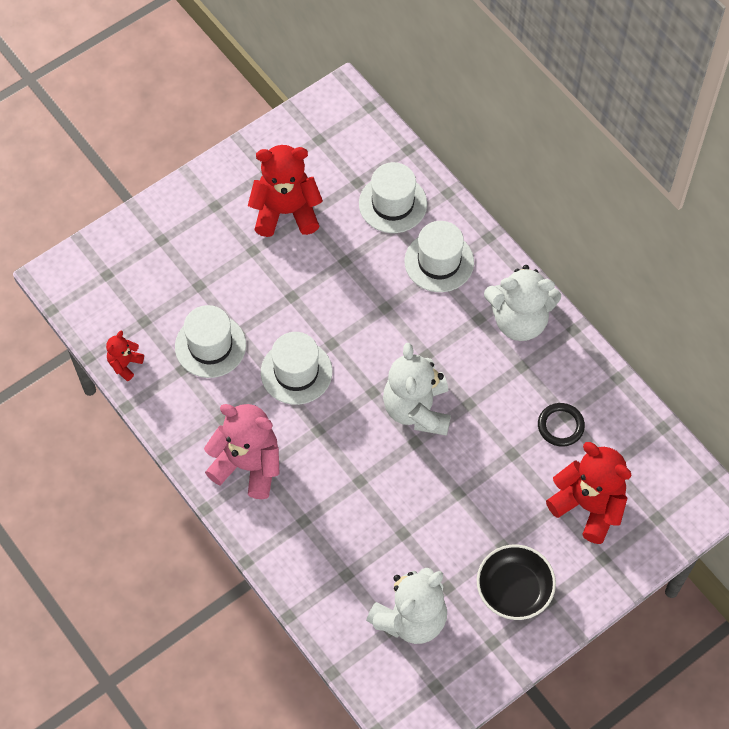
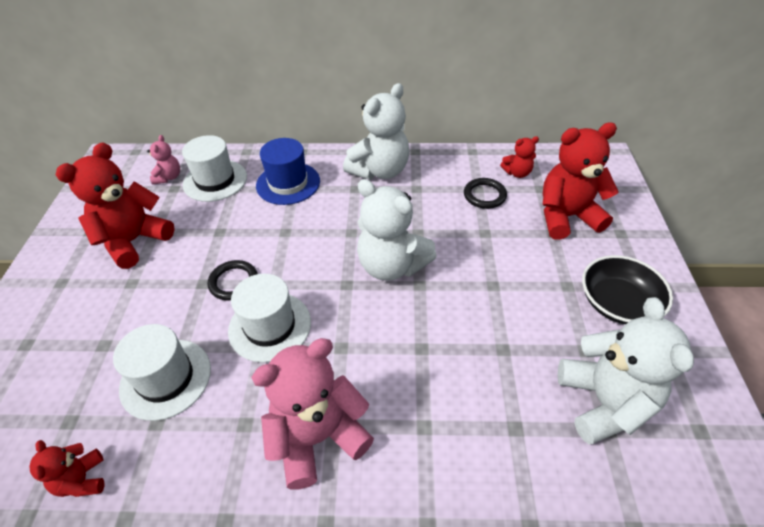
camera: 50 degrees left, 15 degrees down
(310, 315) = (233, 282): none -> black ring
(365, 165) = (168, 177): none -> pink teddy bear
(439, 262) = (288, 183): white hat -> blue hat
(617, 434) = (517, 173): none -> red teddy bear

